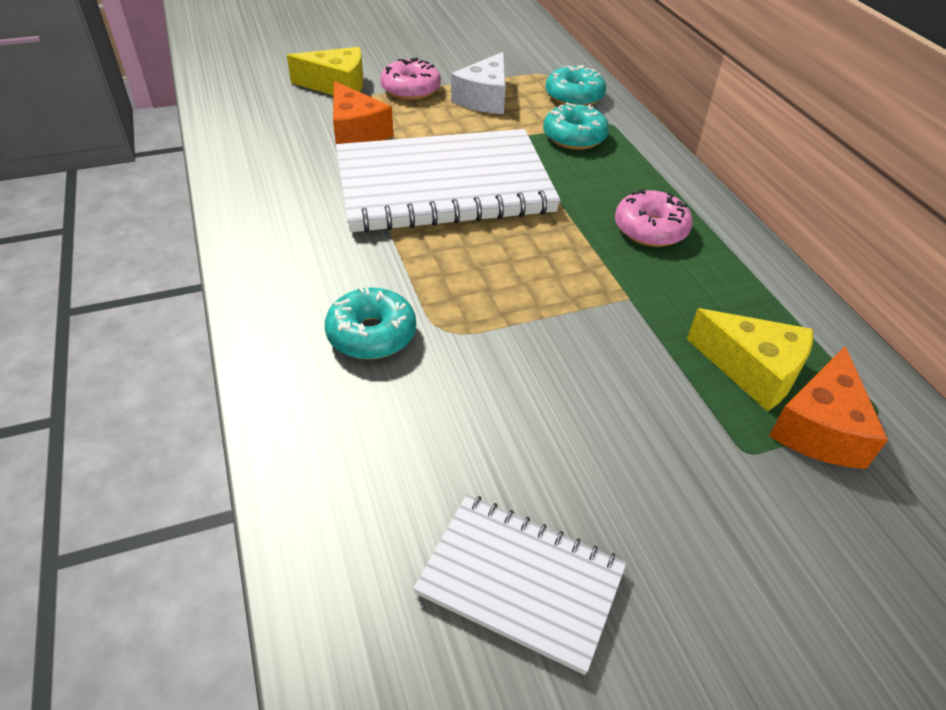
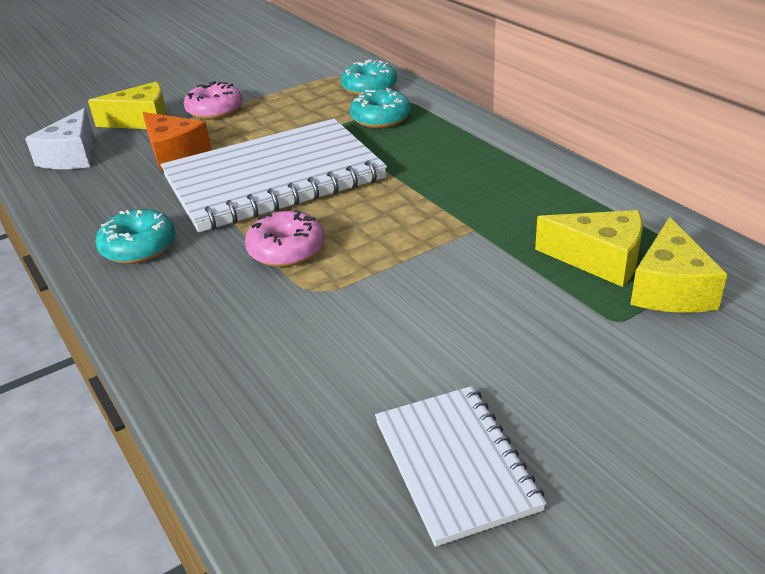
camera: 10 degrees left, 10 degrees down
(371, 334) = (248, 308): turquoise donut -> turquoise donut (139, 247)
(484, 99) = (287, 104): white cheese -> white cheese (72, 156)
(520, 581) = (455, 464): white notebook -> white notebook turned 60 degrees clockwise
(650, 229) = (474, 174): pink donut -> pink donut (286, 250)
(820, 428) = (670, 289): orange cheese -> yellow cheese

